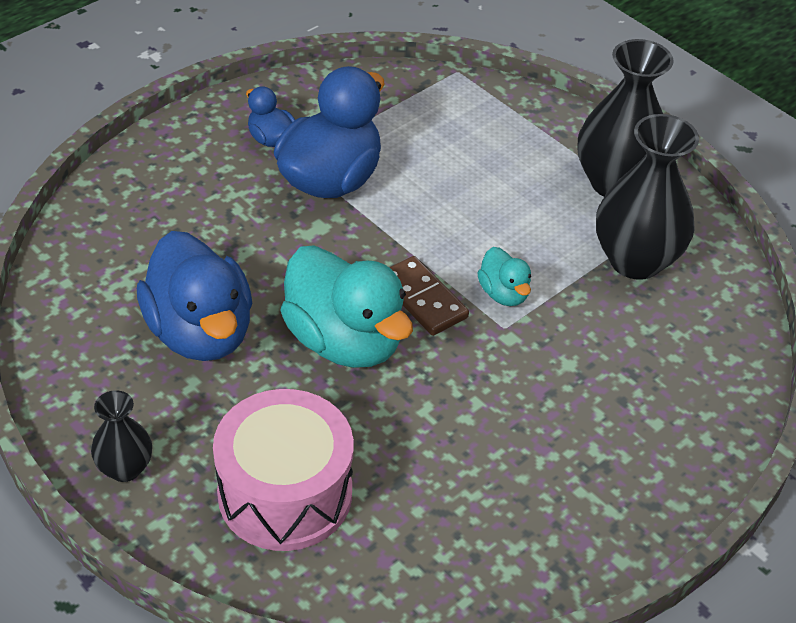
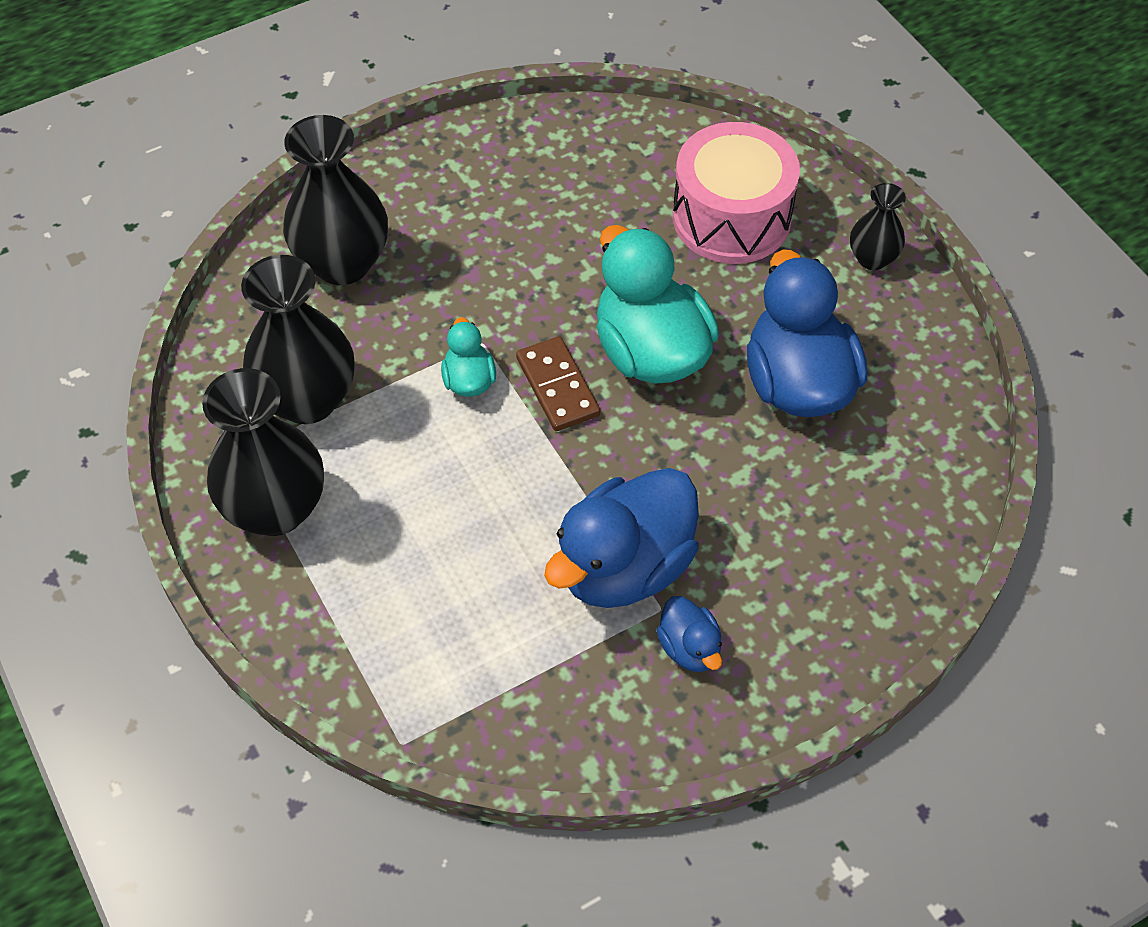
camera: 165 degrees left, 10 degrees up
(671, 382) = (343, 263): none -> black vase

